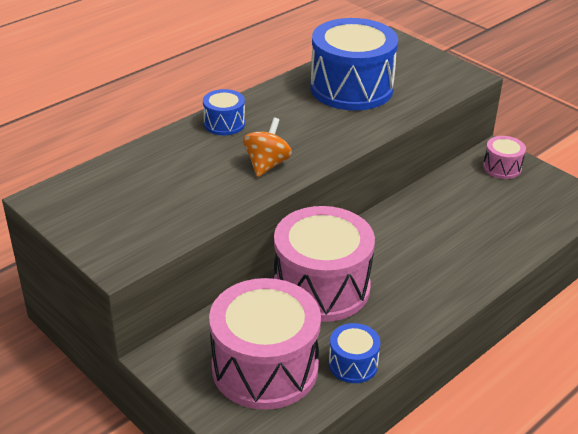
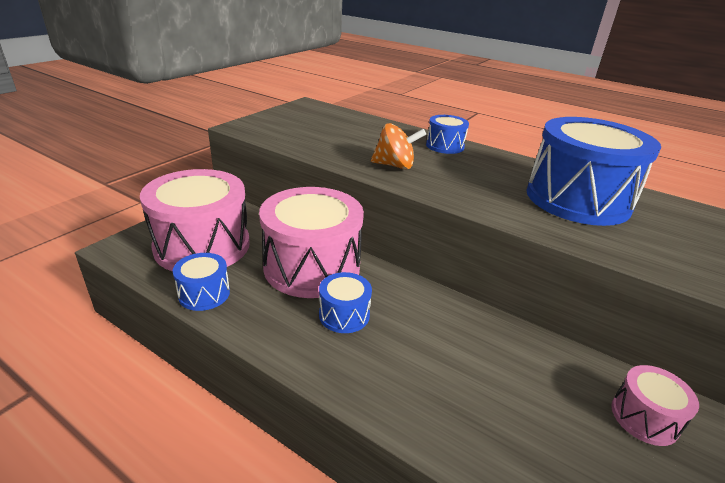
camera: 75 degrees right, 5 degrees down
(395, 276) = (344, 315): none -> blue drum

